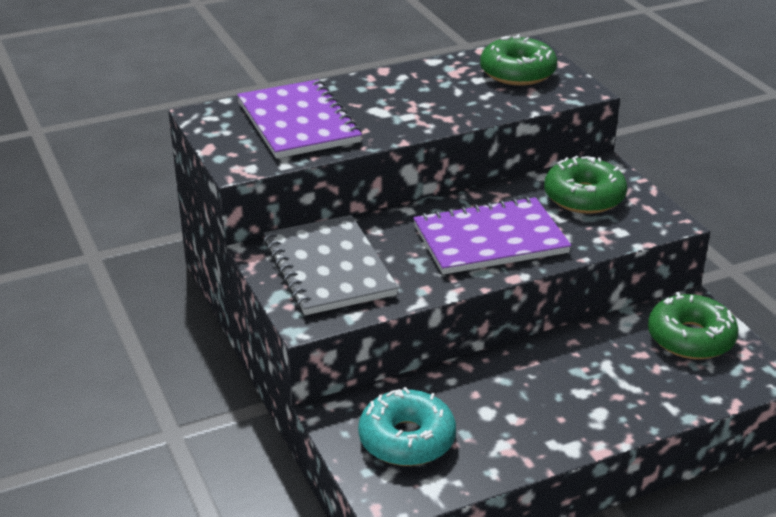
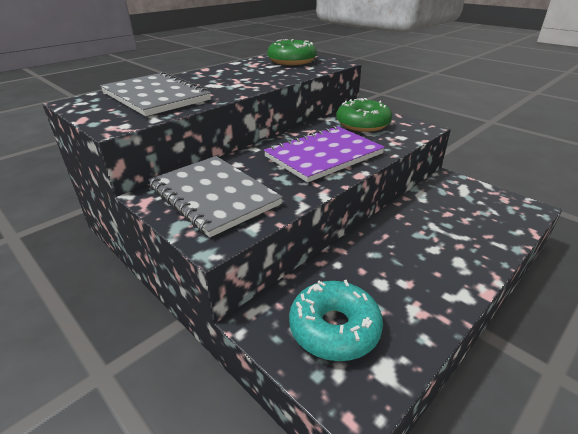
camera: 20 degrees left, 0 degrees up
(298, 122) = (155, 96): purple notebook -> grey notebook
(690, 338) = (466, 197): green donut -> none

